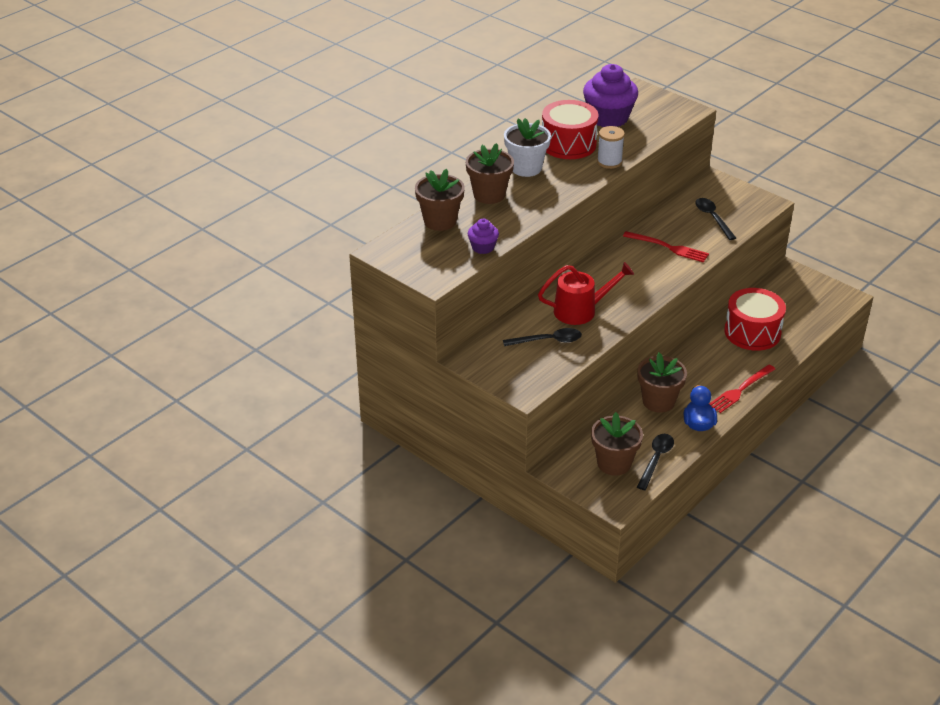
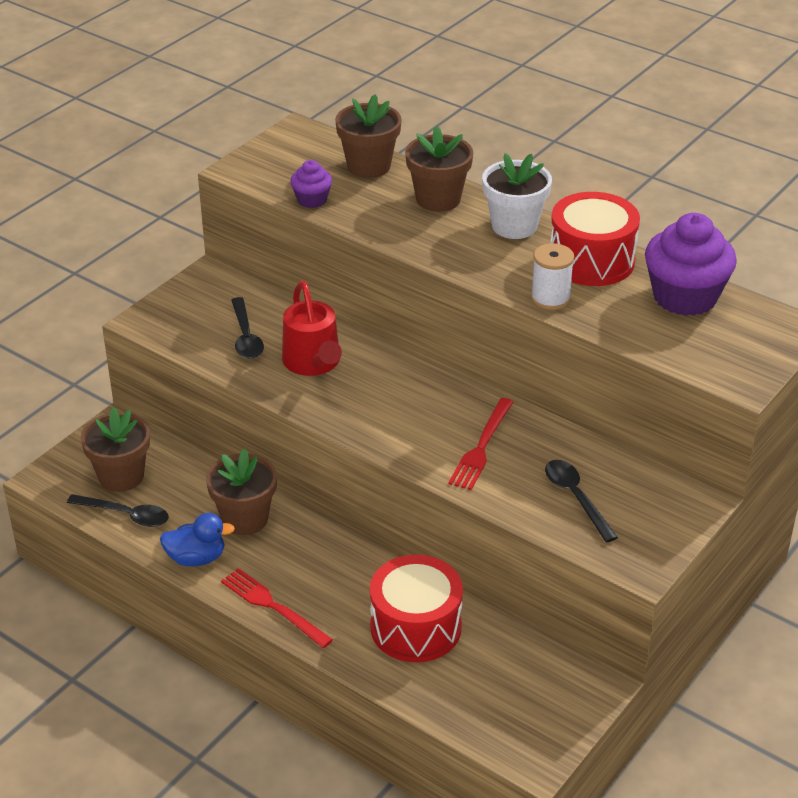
camera: 85 degrees right, 0 degrees up
(712, 218) = (576, 498): black spoon -> black spoon turned 90 degrees counterclockwise

